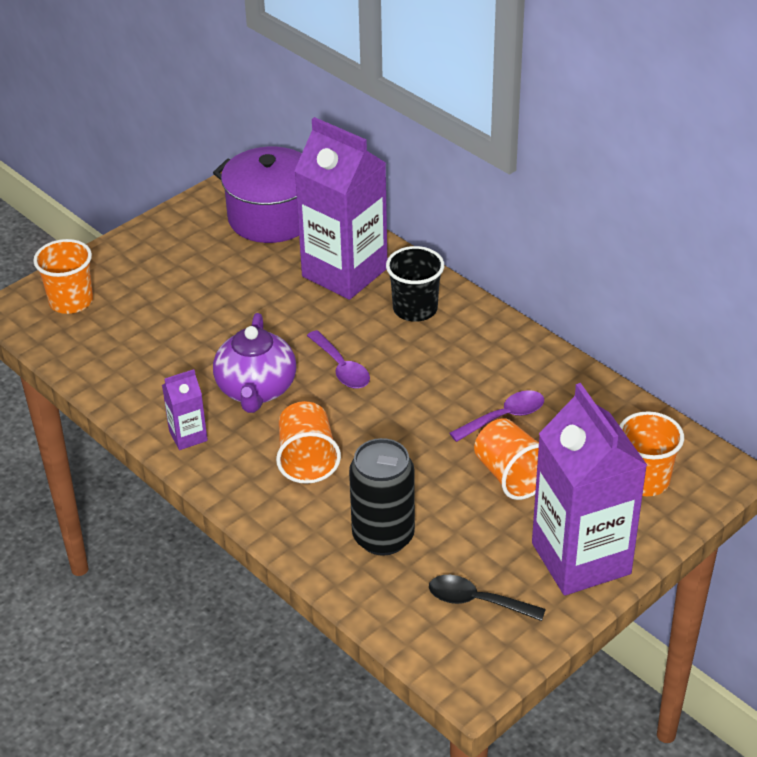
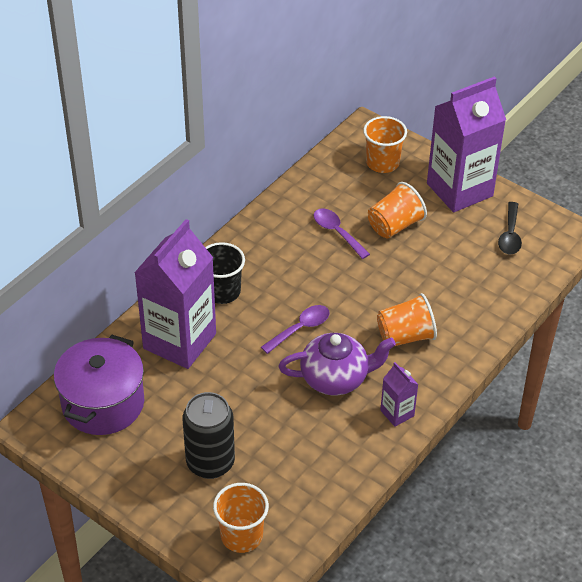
camera: 100 degrees left, 5 degrees up
(383, 536) = (468, 286): black can -> black can (210, 463)

